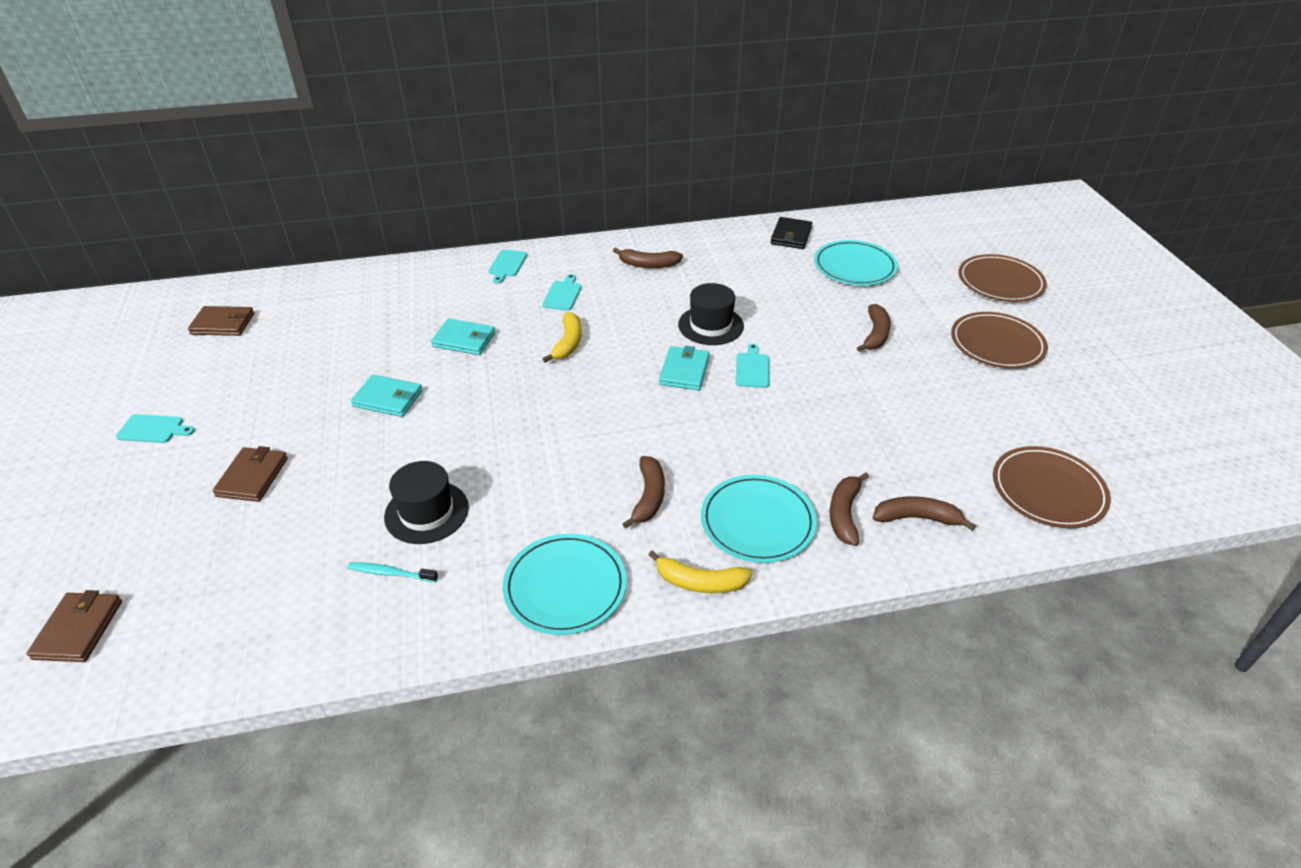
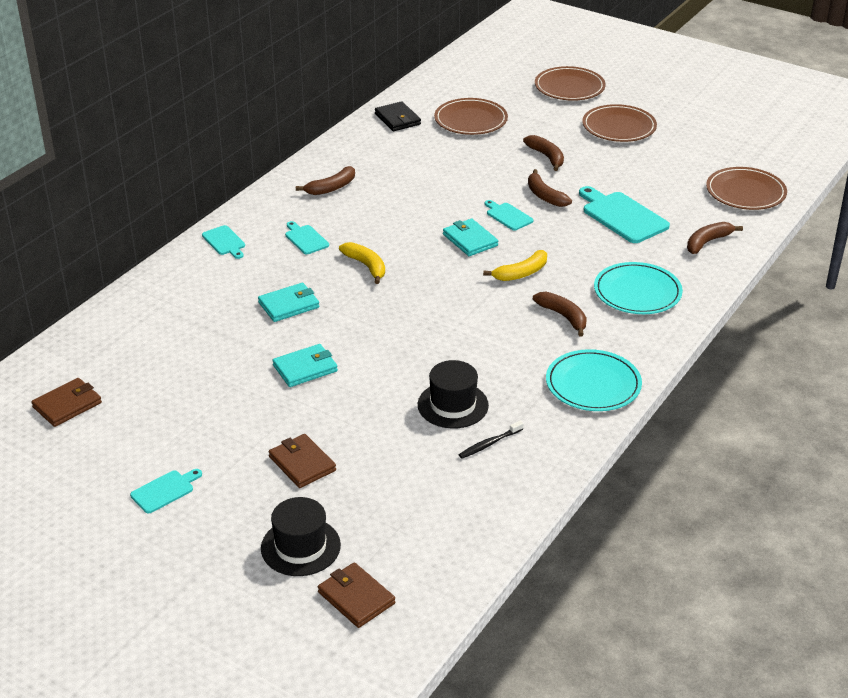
camera: 45 degrees left, 5 degrees down
(391, 573) = (489, 444): turquoise toothbrush -> black toothbrush
(700, 582) = (654, 337): yellow banana -> yellow banana (521, 273)
(710, 325) = (440, 204): black hat -> black hat (300, 547)
(844, 514) = (672, 262): brown banana -> brown banana (545, 196)
(854, 266) = (470, 120): turquoise plate -> brown plate
(863, 433) = (622, 216): none -> turquoise cutting board

